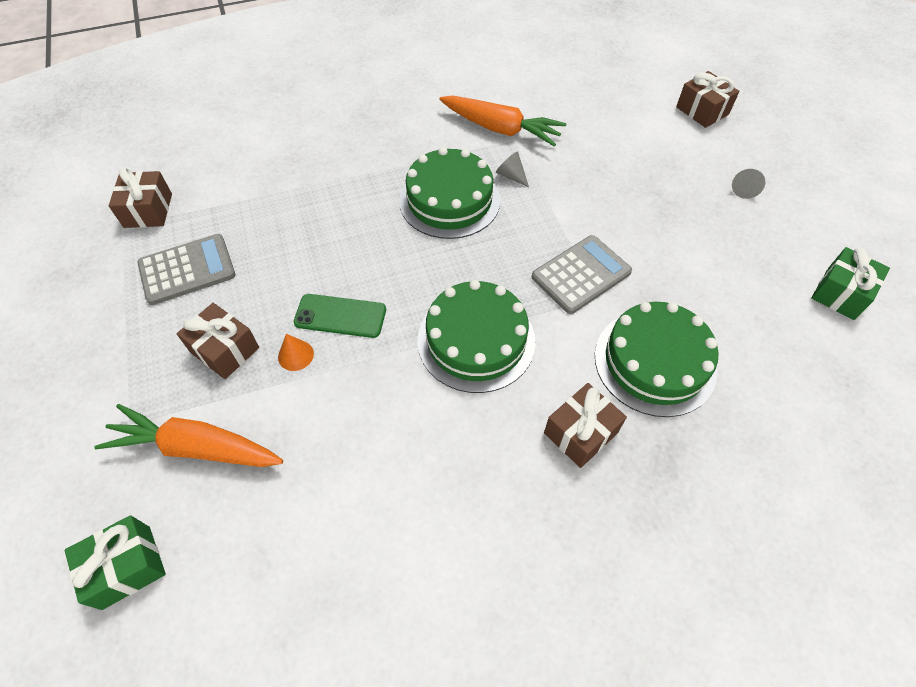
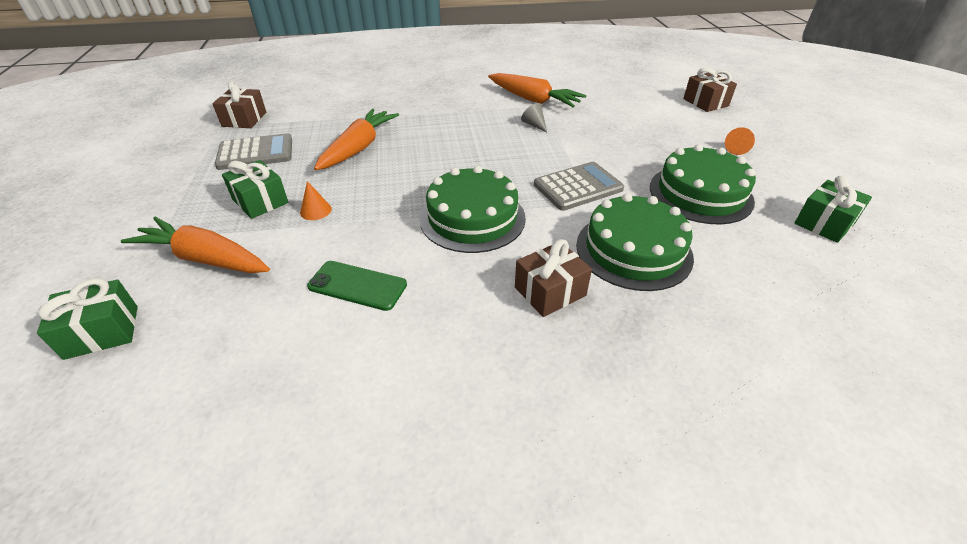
camera: 10 degrees right, 15 degrees down
(225, 350) = (260, 201): brown gift -> green gift
(312, 244) = (359, 148): none -> orange carrot
(340, 316) = (363, 191): green phone -> green phone (357, 285)
(449, 200) = (479, 134): green cake -> green cake (700, 193)
(744, 189) = (736, 149): grey cone -> orange cone

